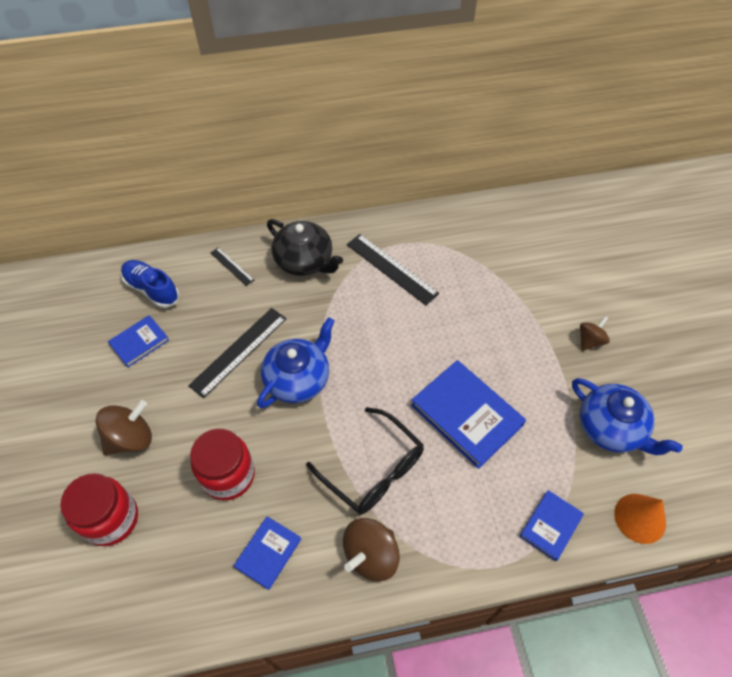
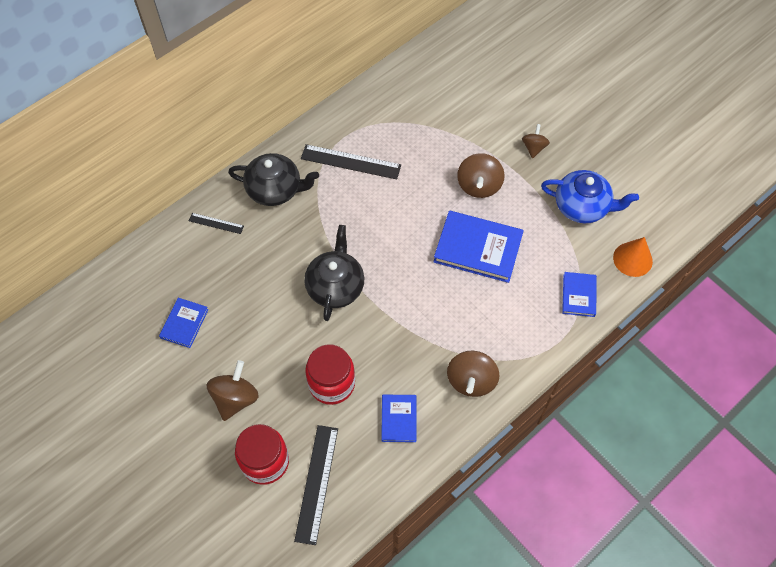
camera: 30 degrees left, 5 degrees up
(152, 289) = (161, 276): blue shoe -> none
(239, 351) = (273, 289): black ruler -> black ruler (316, 483)
(298, 379) = (335, 286): blue teapot -> black teapot
(374, 470) = (436, 322): black glasses -> none
(506, 351) = (479, 185): none -> brown spinning top

